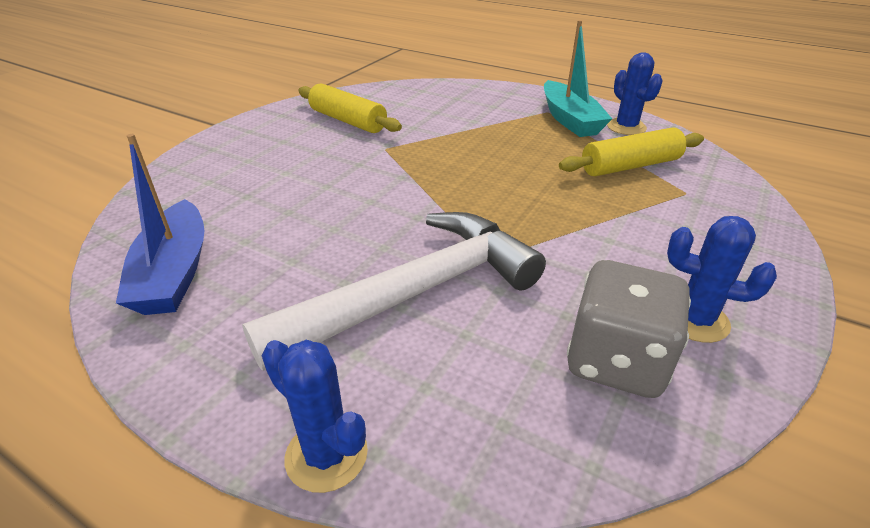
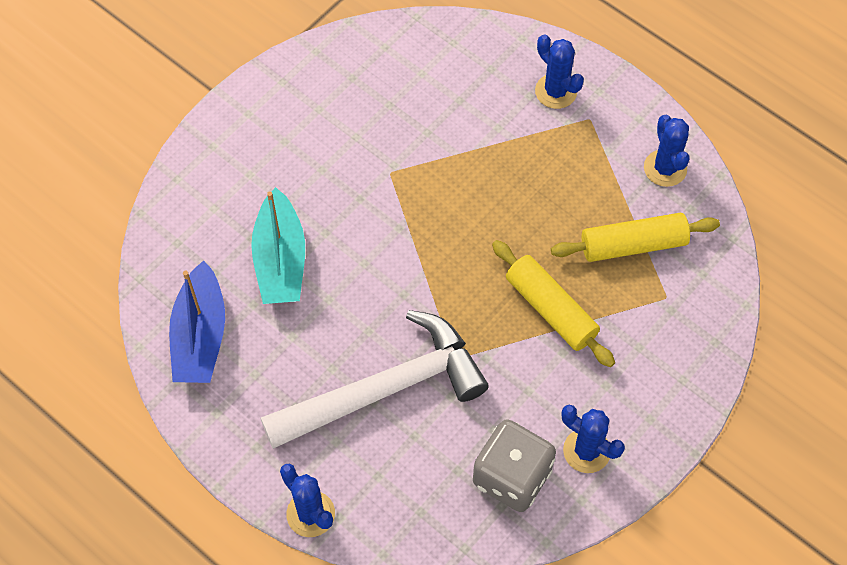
camera: 10 degrees right, 25 degrees up
(347, 121) = (356, 107): yellow rolling pin -> yellow rolling pin (550, 310)
(513, 102) = (556, 91): none -> blue cactus
(570, 120) = (608, 142): turquoise boat -> turquoise boat (280, 260)

